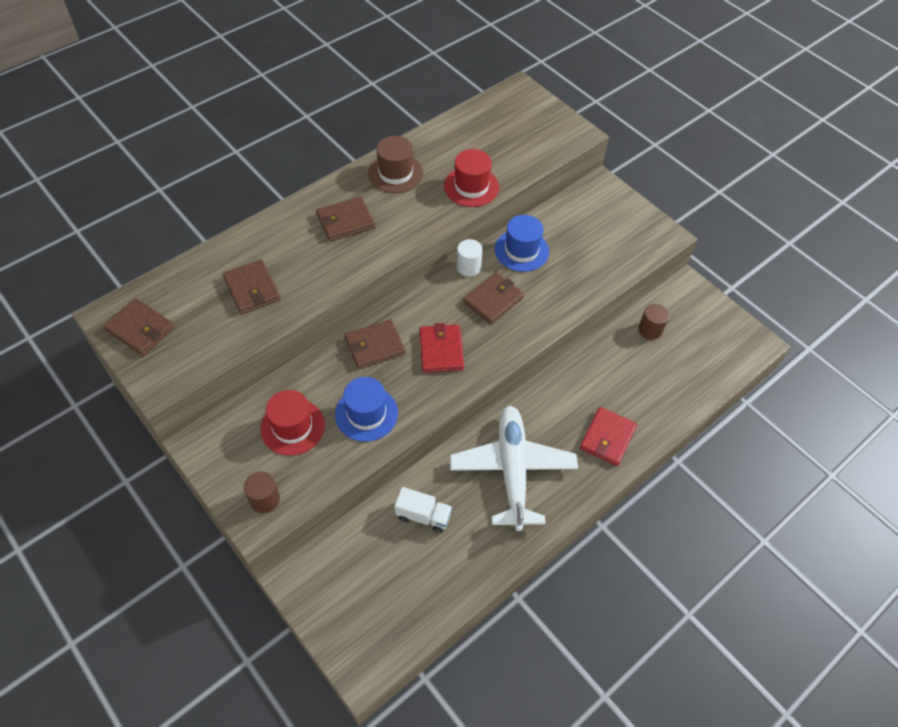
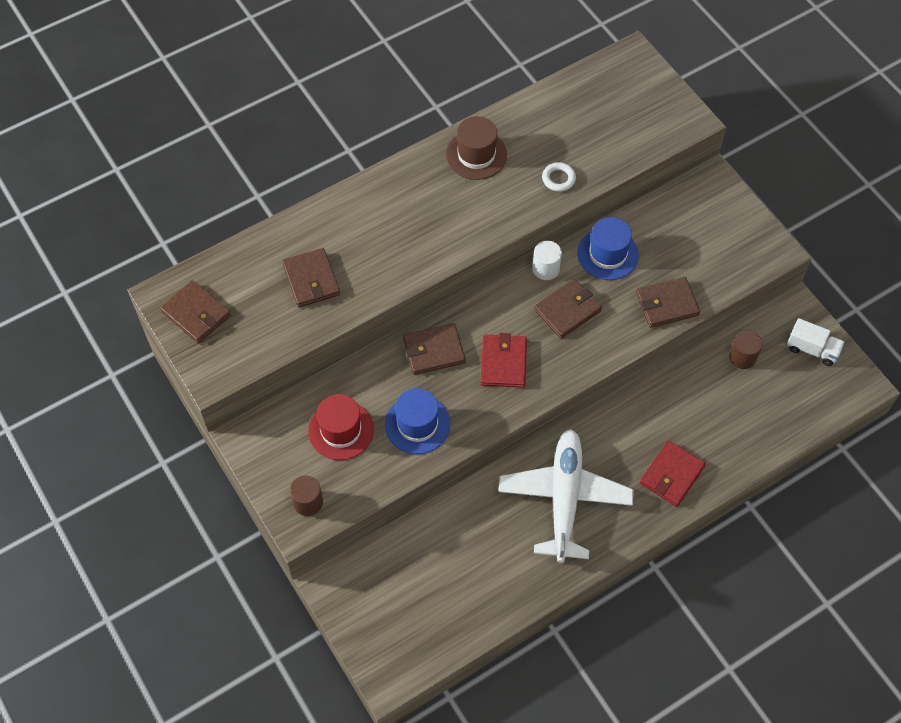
camera: 10 degrees right, 5 degrees up
(345, 221) = (416, 209): brown wallet -> brown wallet (667, 304)
(423, 515) = (465, 535): white truck -> white truck (812, 349)
(471, 187) = (558, 179): red hat -> white ring

